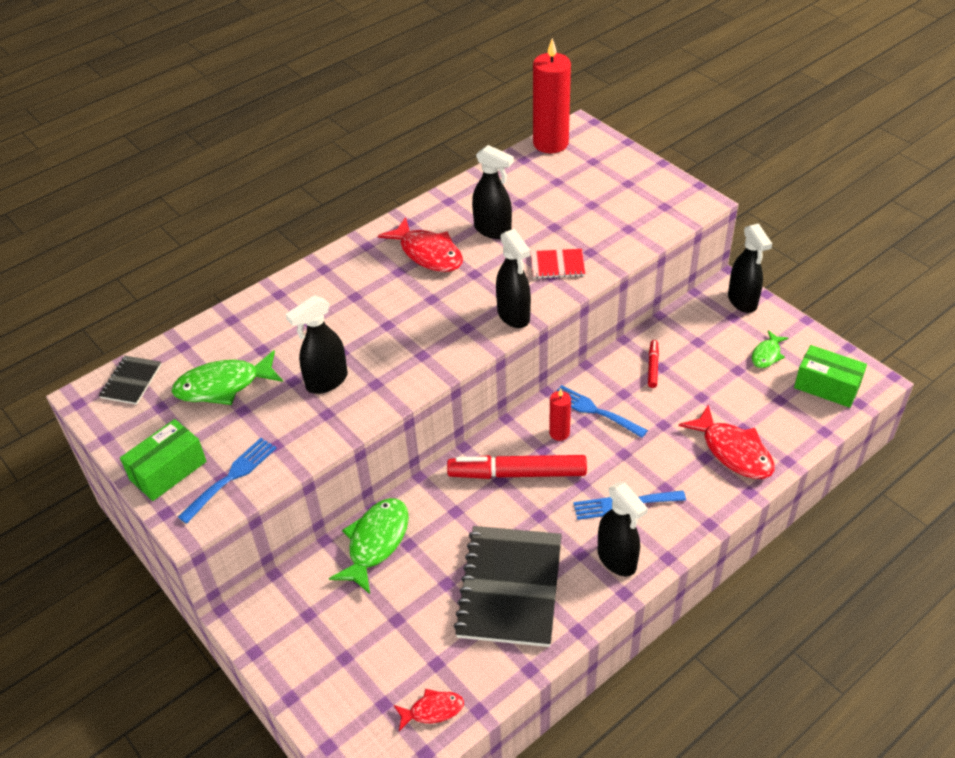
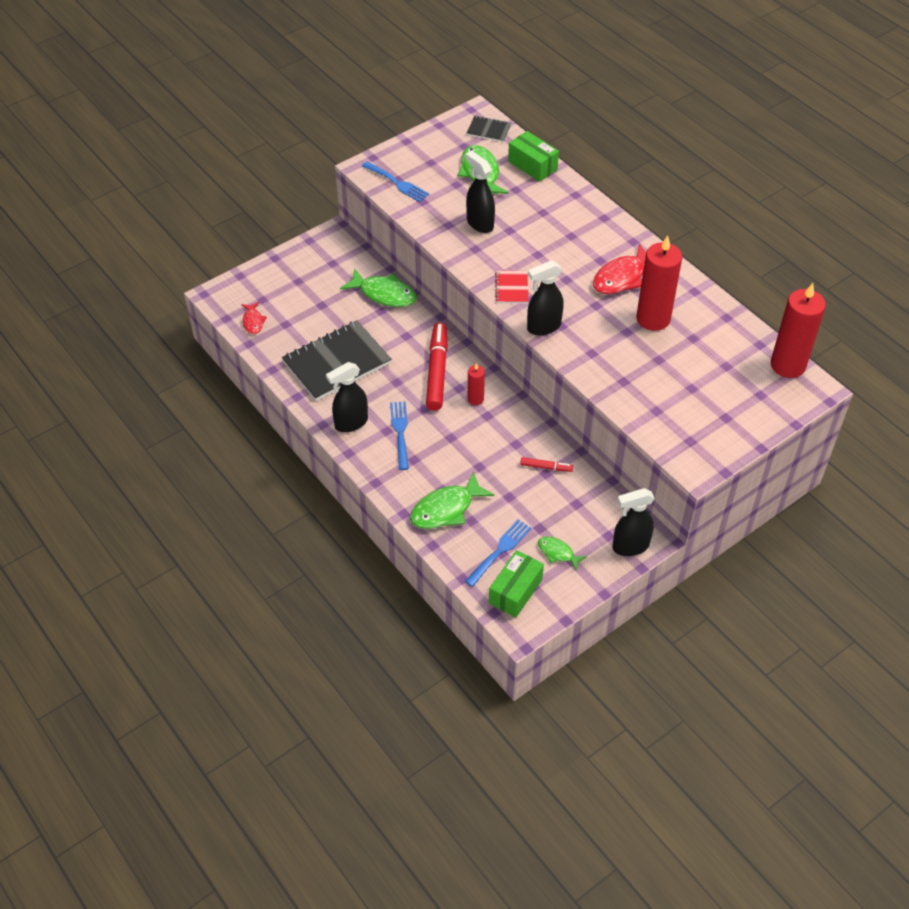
camera: 90 degrees right, 5 degrees up
(168, 471) = (406, 155): green box -> green box (532, 165)
(493, 230) = (653, 319): black spray bottle -> red candle
(510, 587) = (337, 362): black notebook -> black notebook turned 45 degrees counterclockwise
(557, 265) = (605, 358): red notebook -> red notebook (512, 288)
(594, 411) = (497, 423): blue fork -> blue fork (500, 550)
(733, 451) = (446, 509): red fish -> green fish

